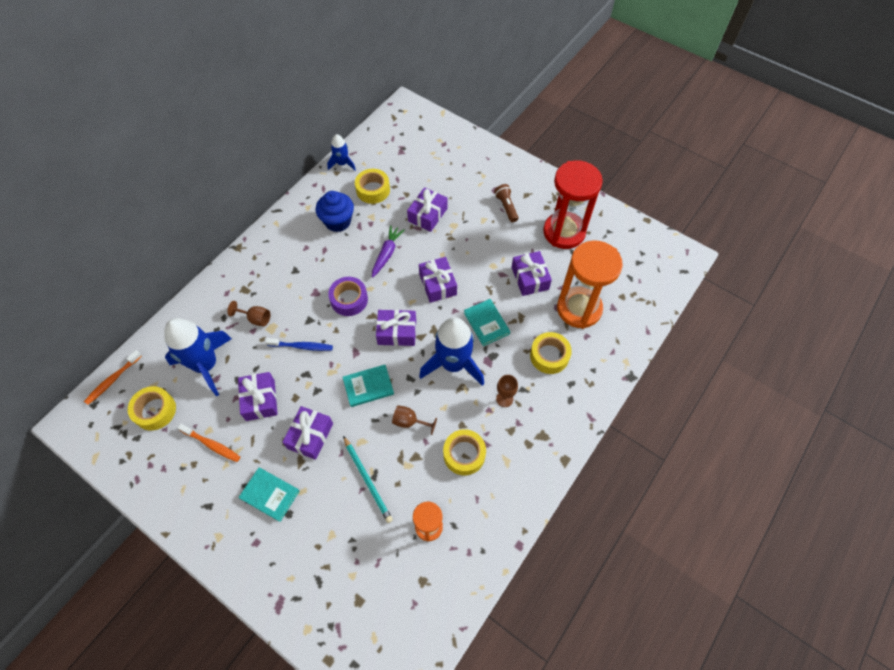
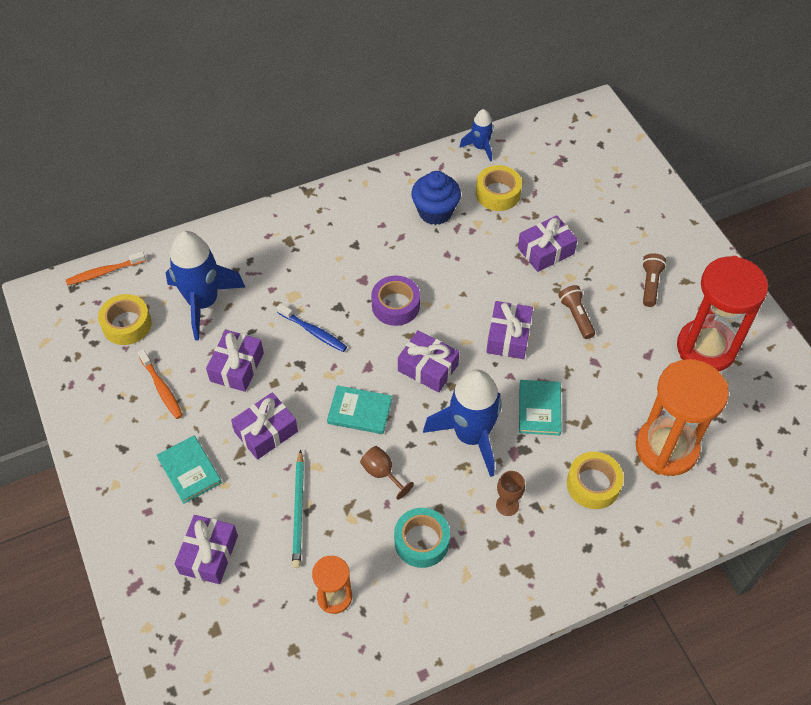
camera: 30 degrees right, 5 degrees down
(256, 319) = (282, 278): brown goblet -> none
(387, 254) = (470, 274): purple carrot -> none
(464, 454) = (421, 541): yellow tape -> turquoise tape
(473, 250) = (576, 316): none -> brown flashlight
(530, 278) = (626, 382): purple gift -> purple gift (209, 554)

